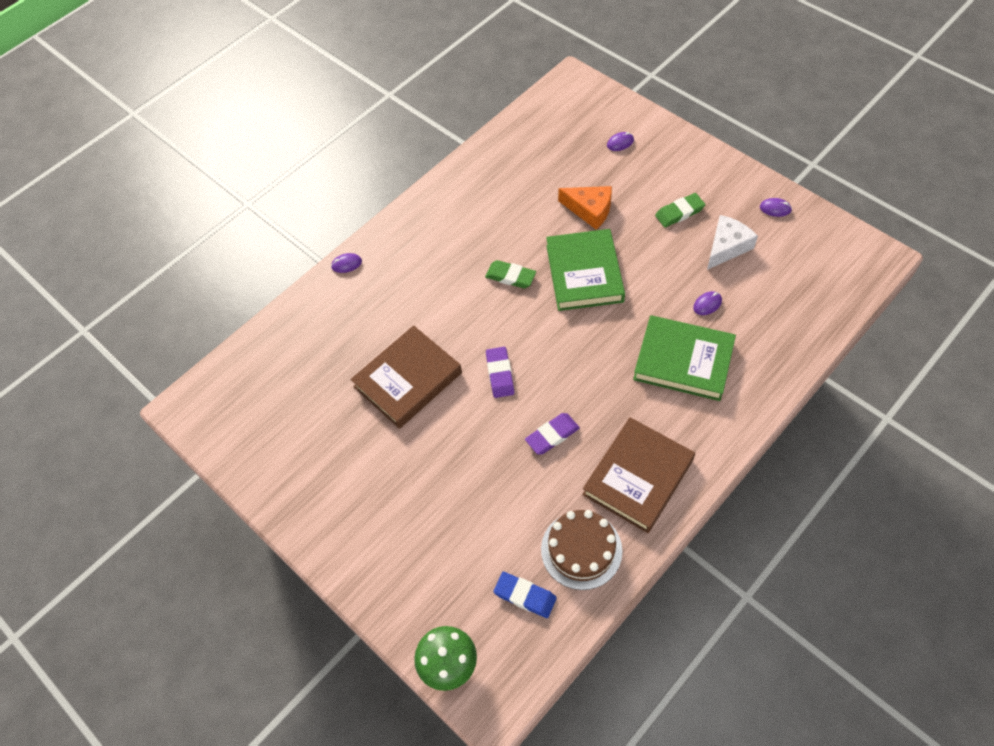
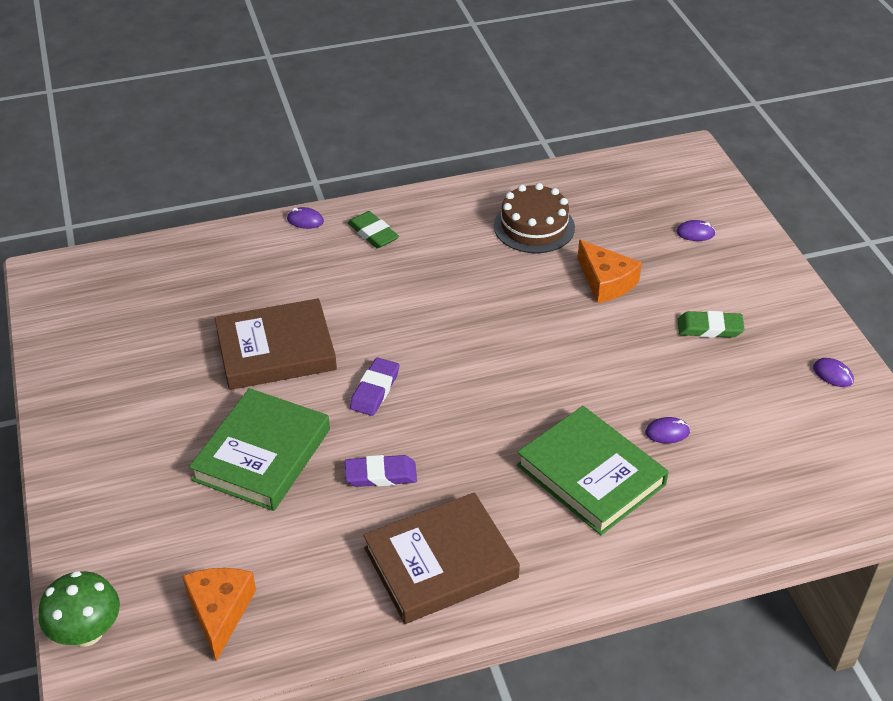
camera: 25 degrees right, 15 degrees down
(510, 276) = (464, 305): green eraser -> green eraser (373, 233)
(525, 596) = (220, 612): blue eraser -> orange cheese
(581, 550) = (317, 600): brown cake -> brown cake (534, 226)
(584, 273) = (548, 338): green book -> green book (262, 454)
(727, 247) = (739, 386): white cheese -> none

